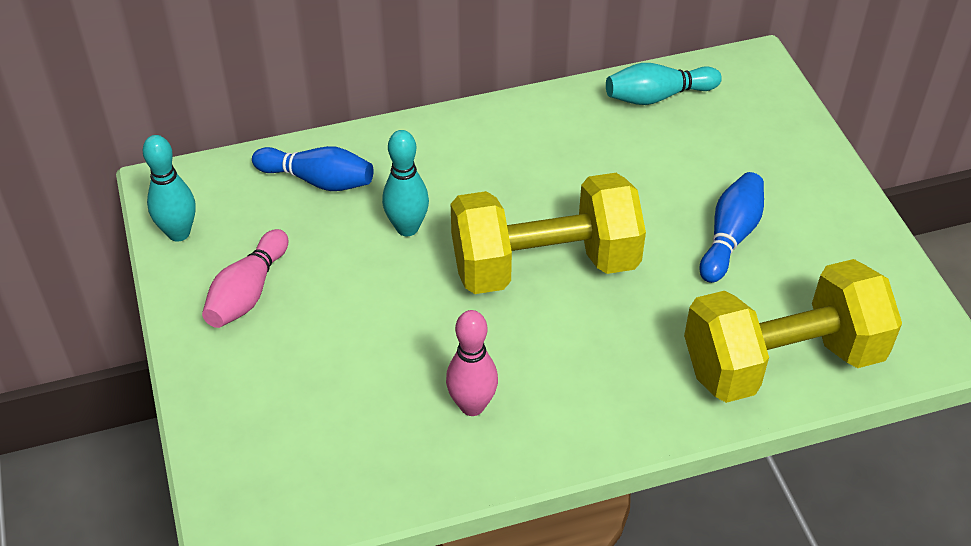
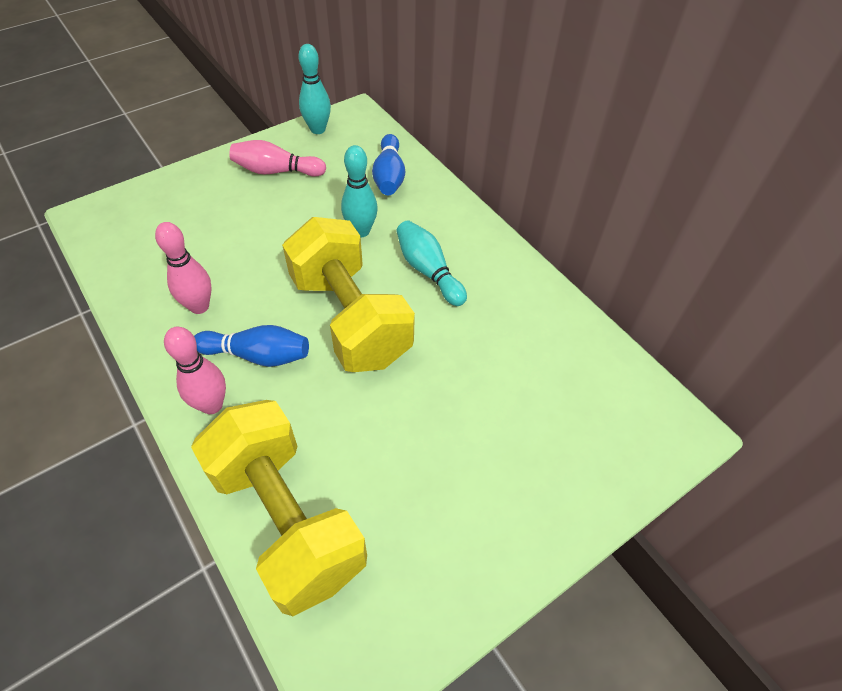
camera: 70 degrees right, 5 degrees up
(627, 408) = (212, 405): none -> pink bowling pin
(658, 96) = (587, 356): turquoise bowling pin -> turquoise bowling pin (428, 271)
(730, 237) = (431, 448): blue bowling pin -> blue bowling pin (257, 355)

